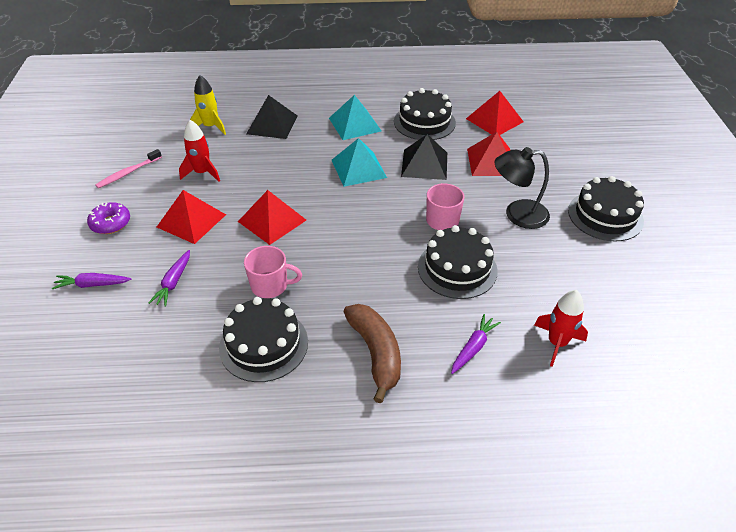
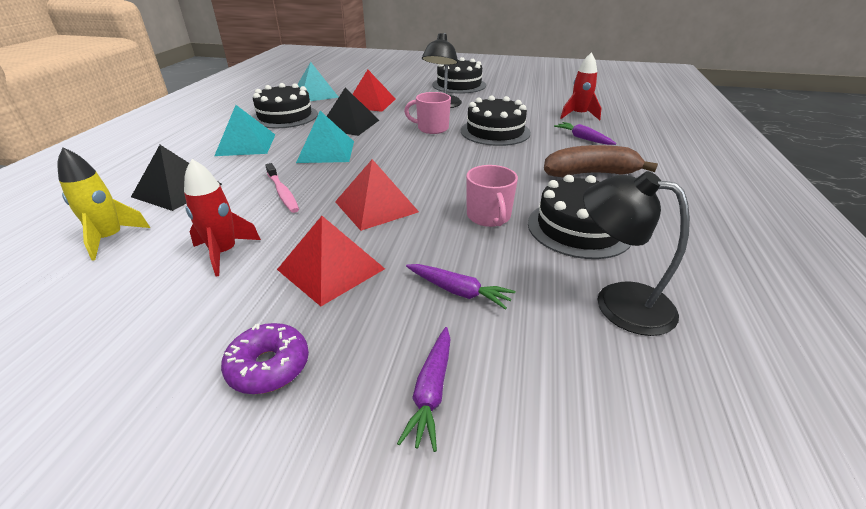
camera: 75 degrees left, 10 degrees down
(128, 173) = (129, 340): pink toothbrush -> pink toothbrush (283, 193)
(168, 367) = (618, 302): none -> black lamp
(270, 285) = (489, 217): pink mug -> pink mug turned 150 degrees clockwise
(494, 120) = (315, 94): red pyramid -> turquoise pyramid

